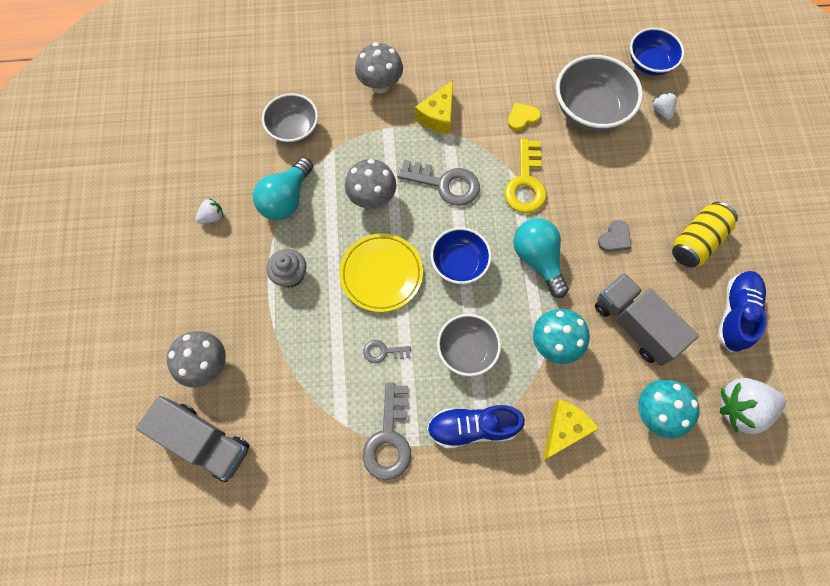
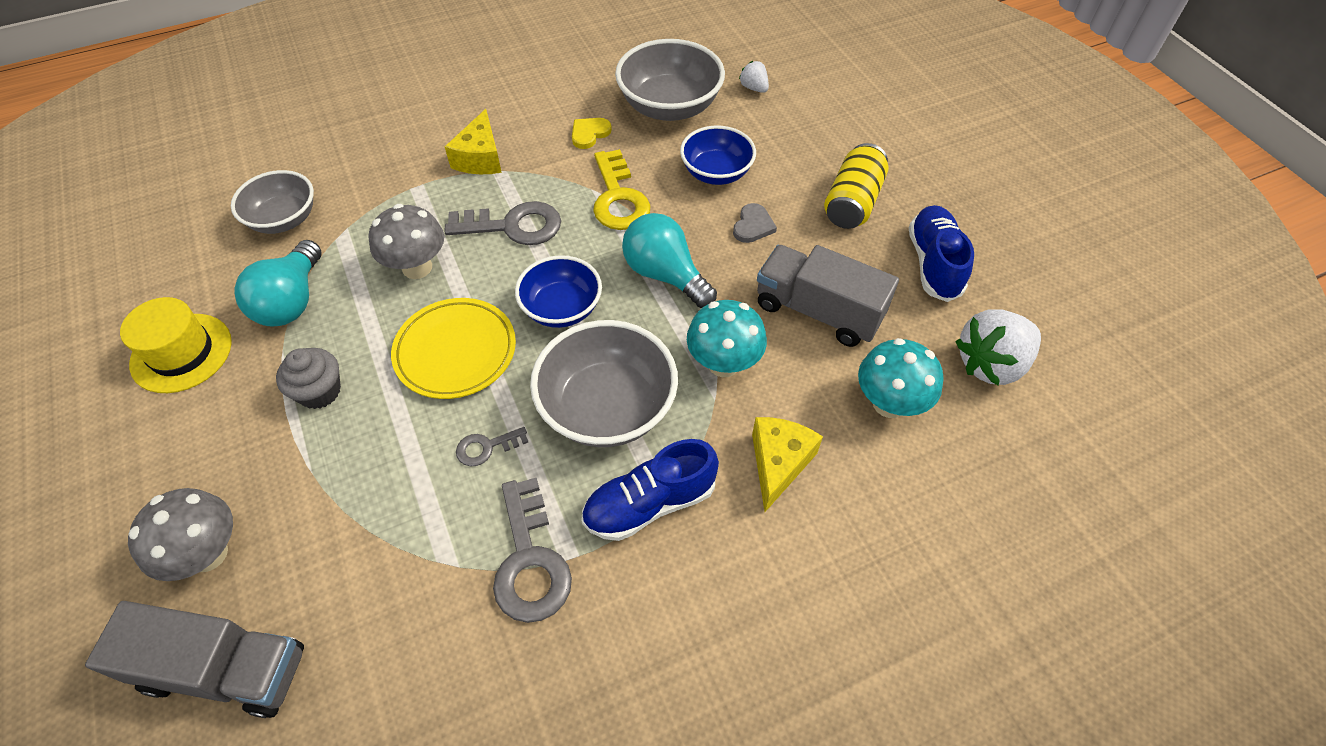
camera: 20 degrees left, 15 degrees down
(212, 217) = (181, 353): white strawberry -> yellow hat
(380, 85) = (393, 144): grey mushroom -> none
(467, 350) = (607, 408): grey bowl -> grey bowl, size x1.52
(649, 63) = (720, 48): blue bowl -> blue bowl (716, 173)

